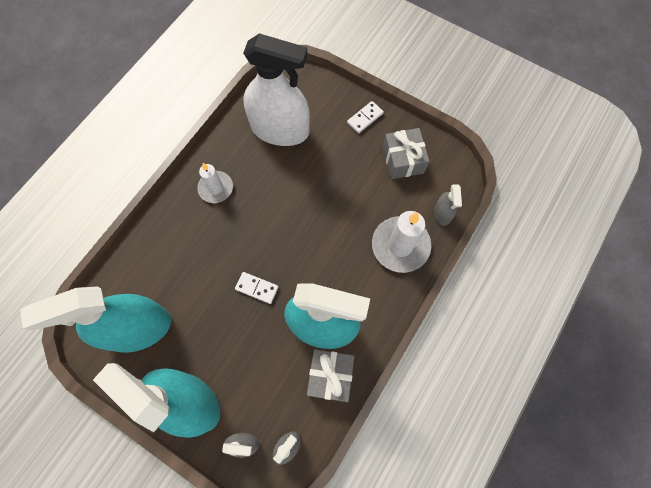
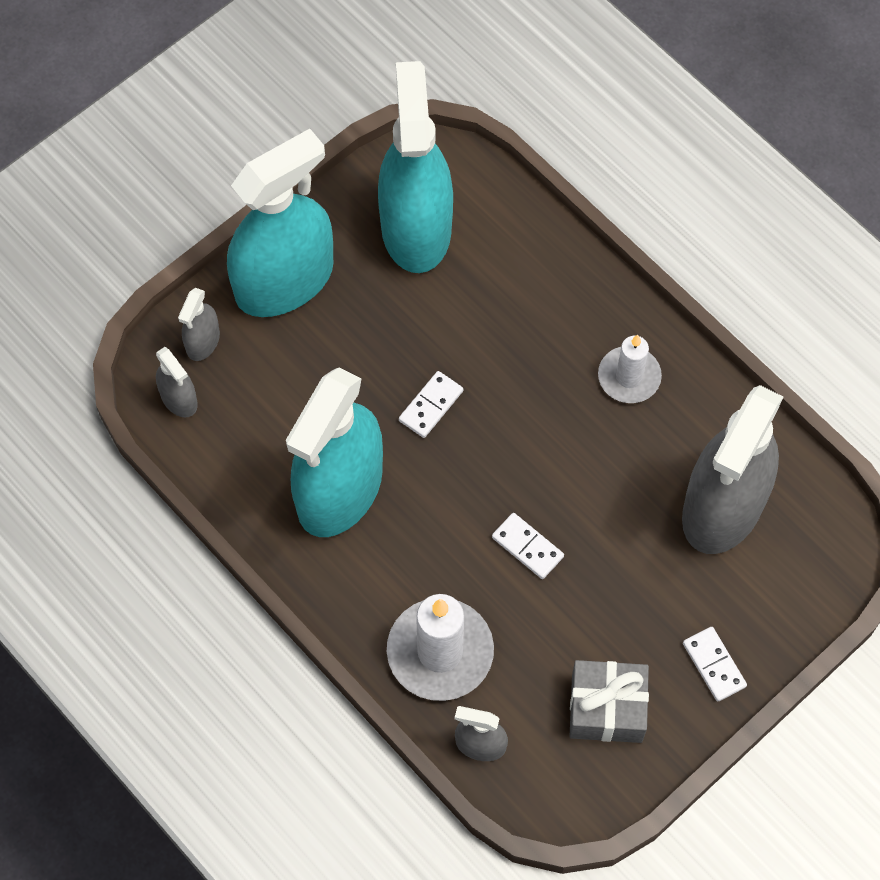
camera: 105 degrees right, 5 degrees down
(280, 129) = (723, 506): white spray bottle -> grey spray bottle
(328, 216) = (527, 547): none -> white domino
(330, 376) = (257, 482): grey gift -> none

